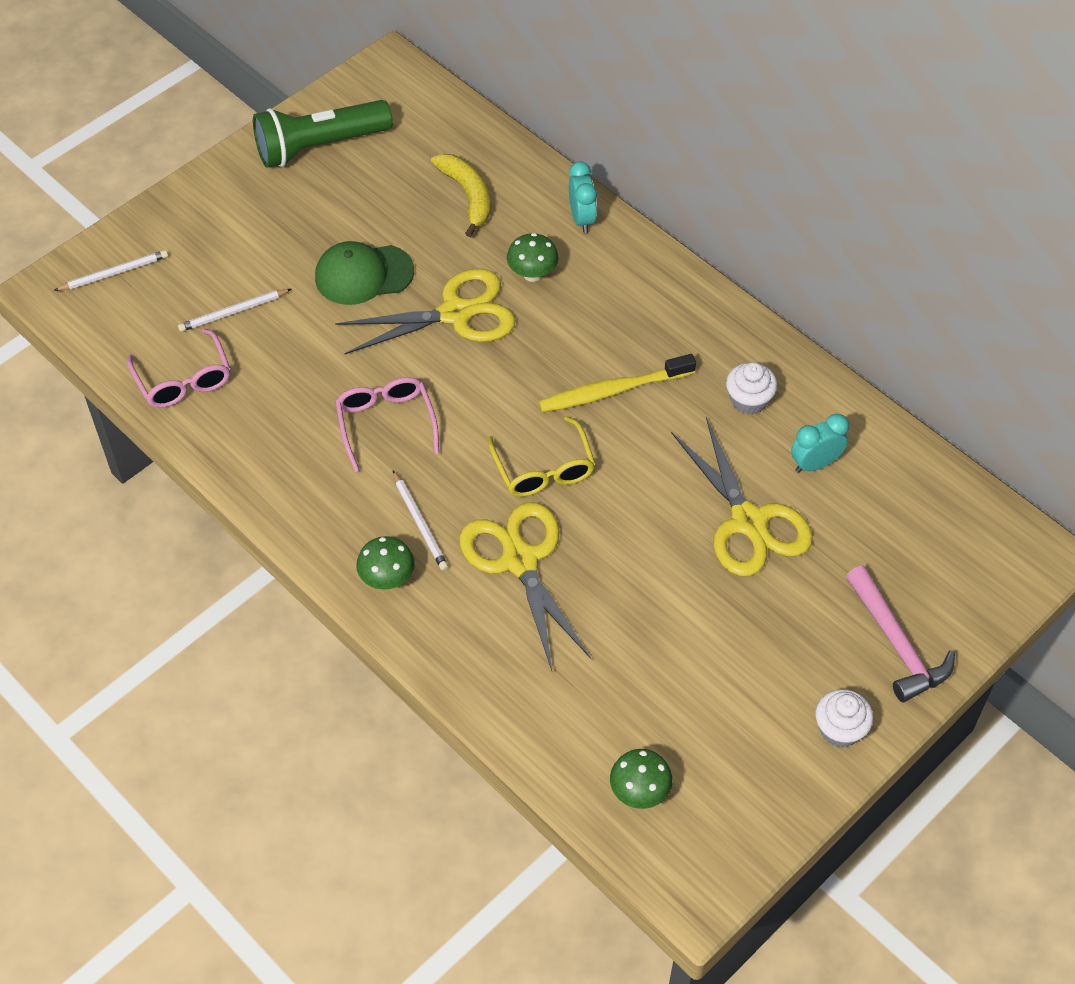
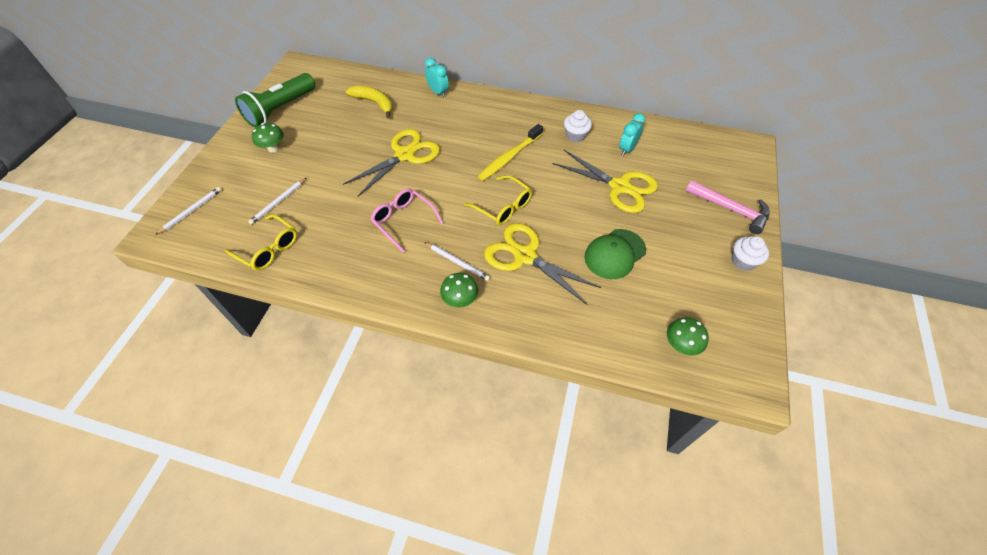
camera: 30 degrees left, 0 degrees up
(183, 379) = (268, 248): pink glasses -> yellow glasses
(363, 274) = (342, 156): green cap -> green cap (614, 254)
(532, 274) = (431, 123): green mushroom -> green mushroom (273, 148)

